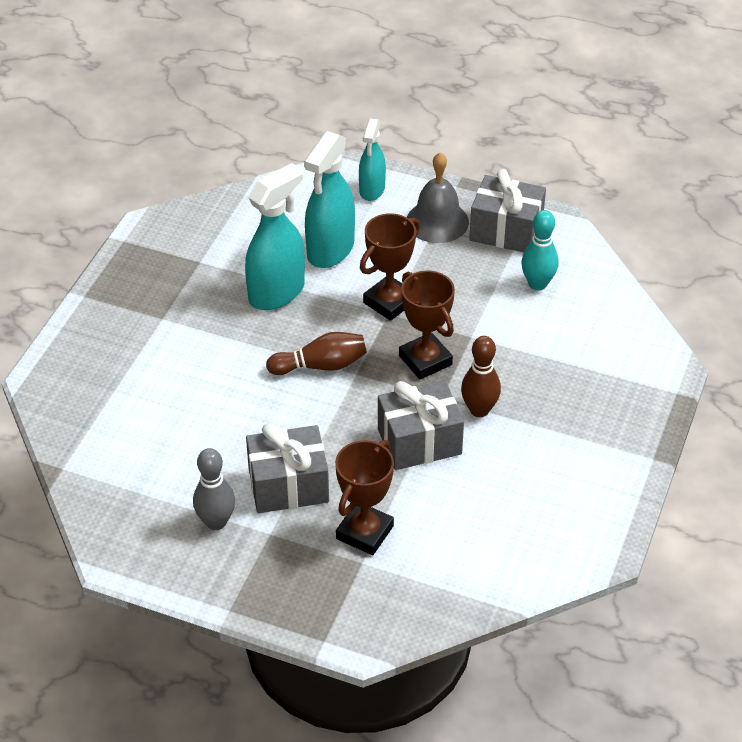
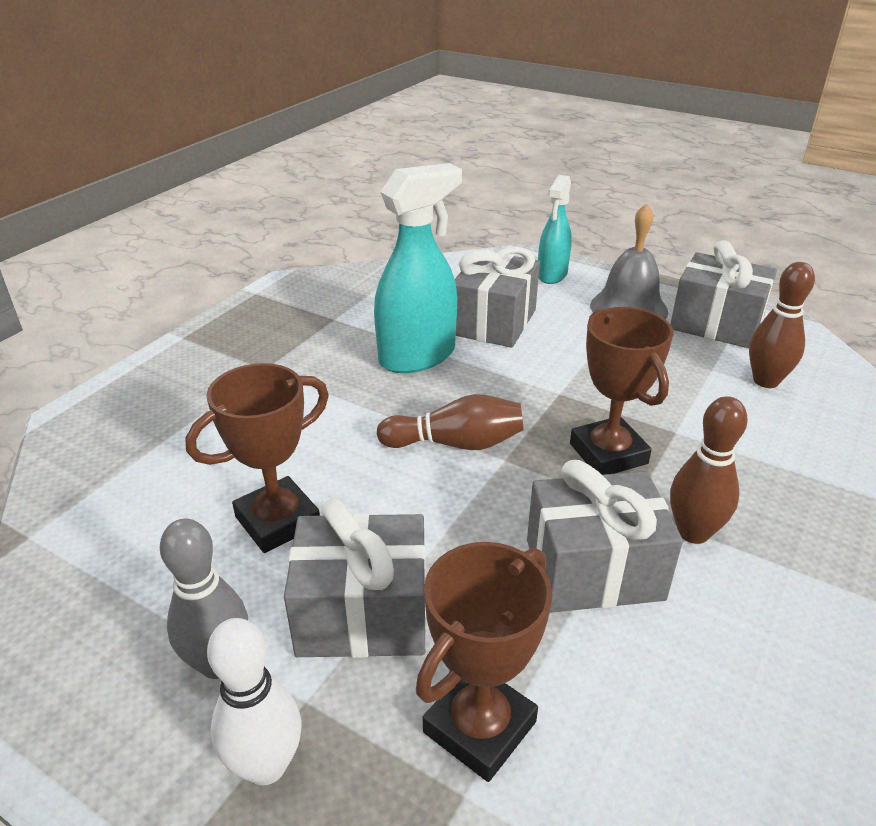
camera: 10 degrees right, 10 degrees down
(260, 564) = (266, 765): none -> white bowling pin
(330, 250) = (494, 322): turquoise spray bottle -> grey gift
(389, 302) = (562, 380): brown trophy -> brown trophy (278, 521)
(537, 284) = (766, 381): turquoise bowling pin -> brown bowling pin

